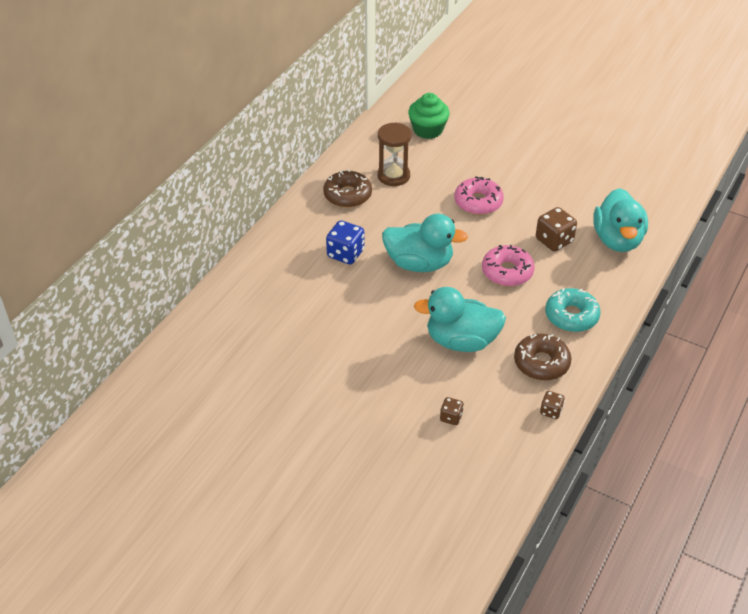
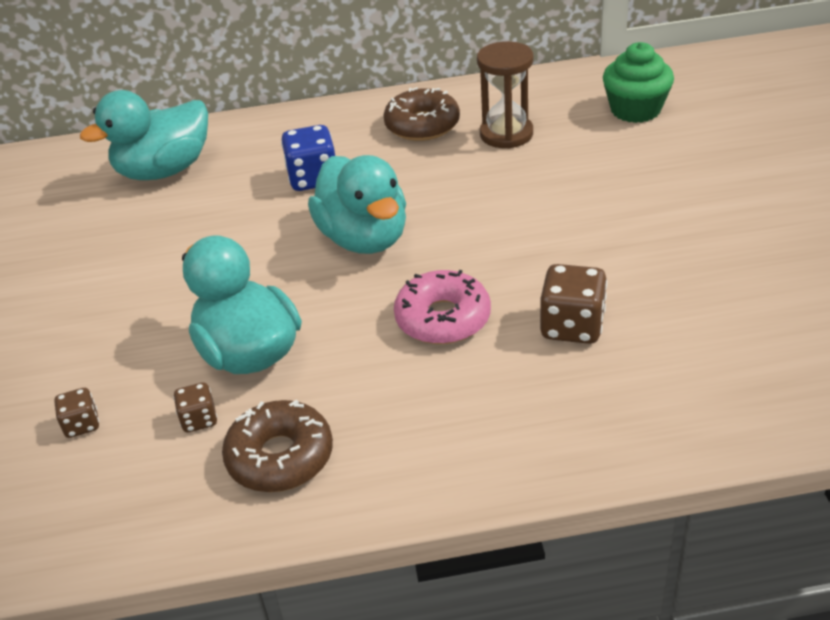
camera: 55 degrees right, 5 degrees down
(478, 202) = (554, 219): pink donut -> none
(551, 411) = (180, 525): brown dice -> brown dice (199, 419)
(571, 316) = (422, 434): turquoise donut -> none
(617, 240) = (670, 390): turquoise duck -> turquoise duck (164, 170)

